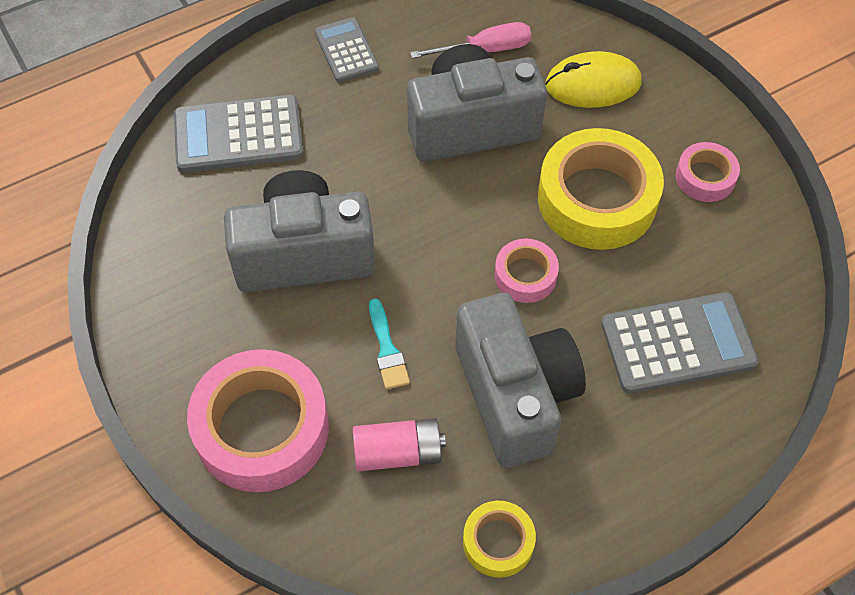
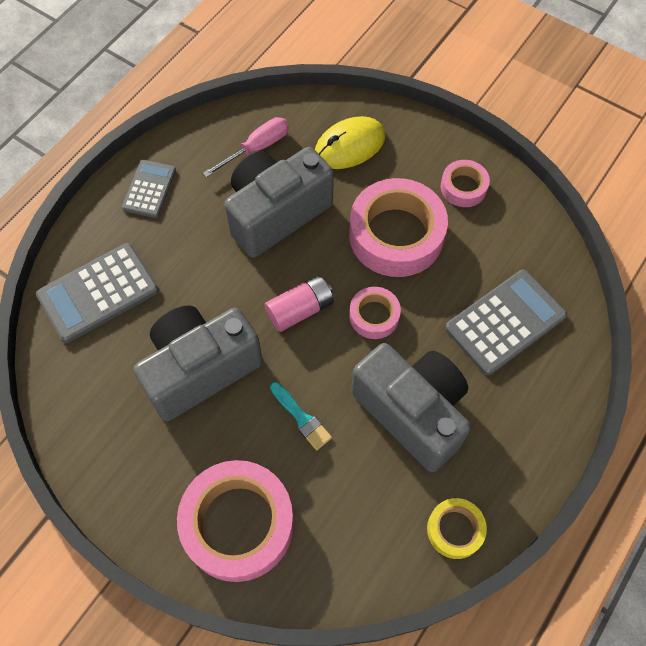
camera: 25 degrees left, 5 degrees up
(346, 50) = (149, 189): grey calculator -> grey calculator turned 60 degrees clockwise
(398, 452) = (350, 495): pink battery -> pink battery (300, 309)
(597, 199) = (396, 235): yellow tape -> pink tape

